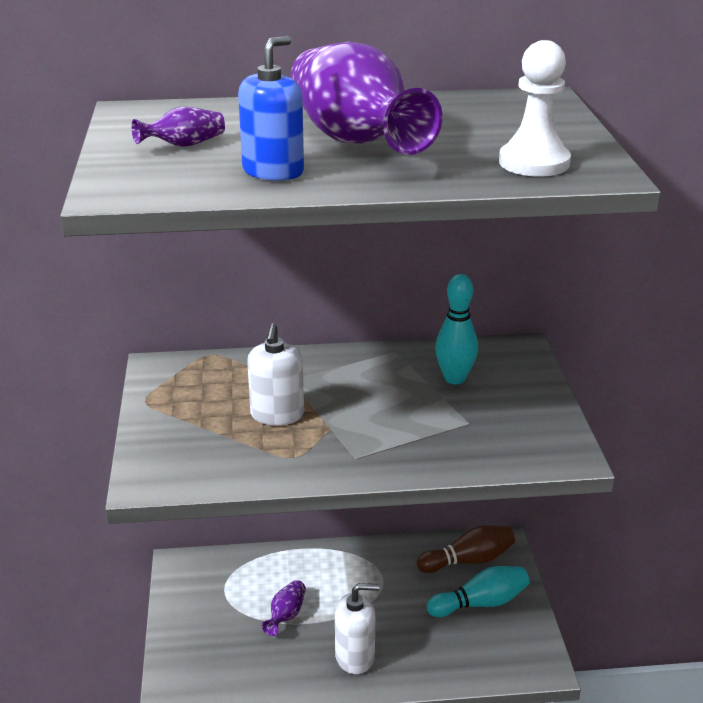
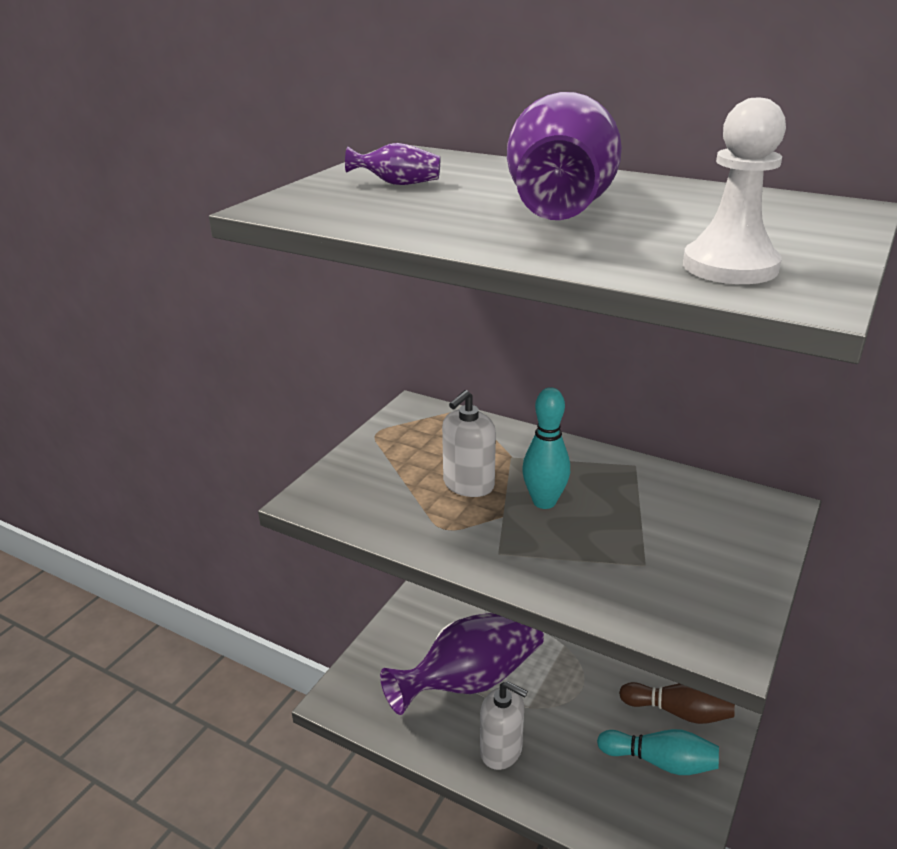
camera: 35 degrees right, 0 degrees up
(273, 171) = (435, 218): blue soap dispenser -> none
(286, 615) = (471, 680): purple vase -> purple vase, size x2.50
(454, 378) = (672, 513): turquoise bowling pin -> turquoise bowling pin (544, 502)

